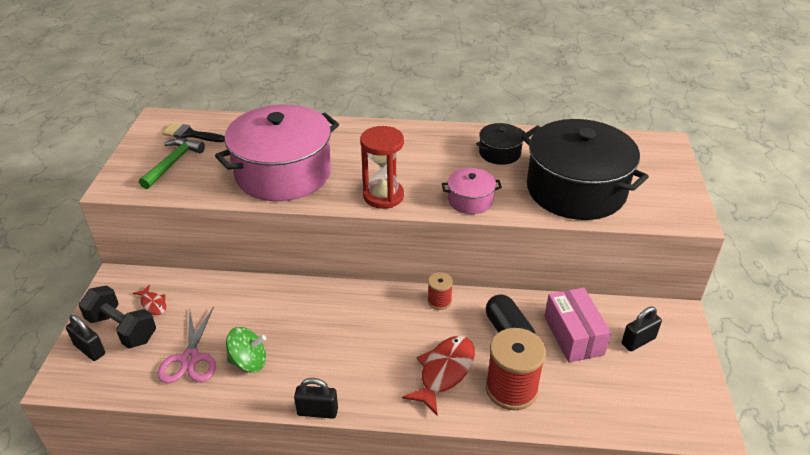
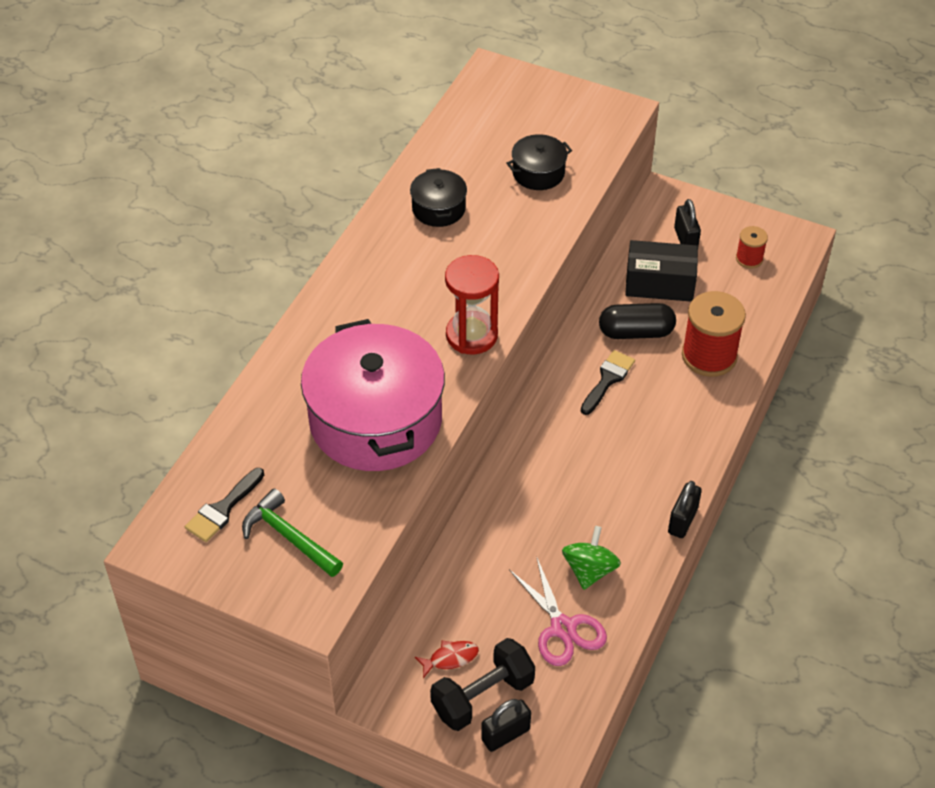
camera: 70 degrees left, 10 degrees up
(190, 359) = (563, 628): pink scissors -> pink scissors turned 45 degrees clockwise
(439, 301) = (566, 374): red spool -> red spool (749, 259)
(444, 372) = (668, 401): red fish -> none
(447, 327) = (608, 380): none -> black brush
(470, 200) = (516, 263): pink pot -> none
(573, 335) = (659, 283): pink box -> black box
(576, 190) = (538, 173): black pot -> black pot, size x0.45

